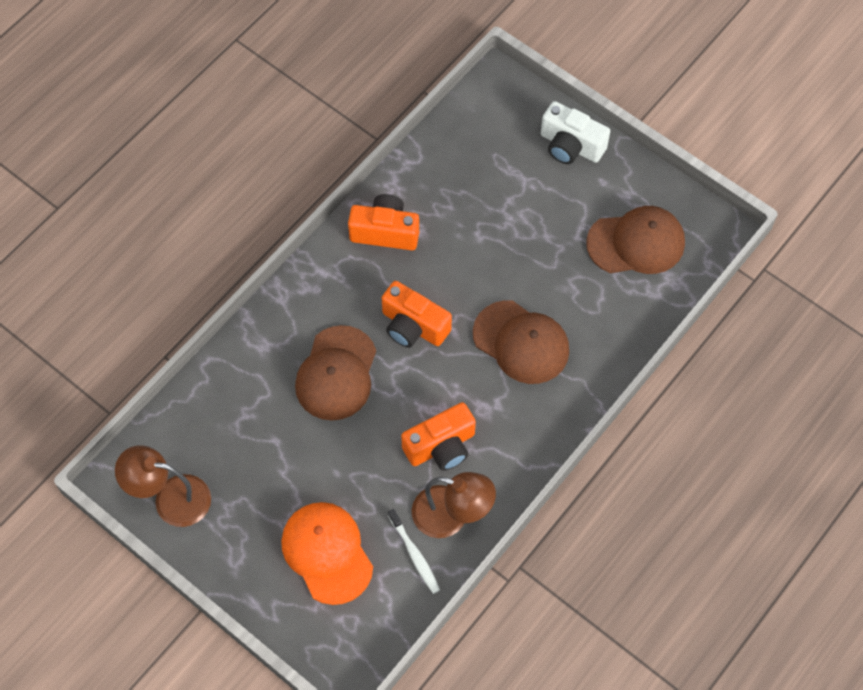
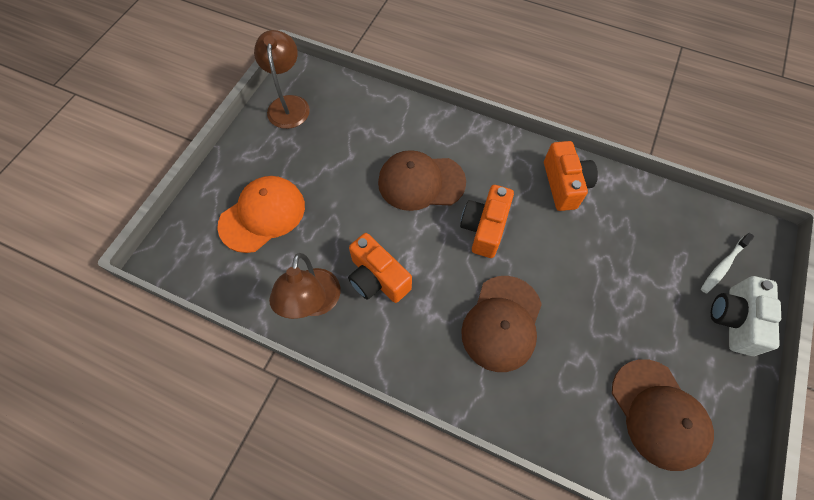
camera: 75 degrees right, 0 degrees up
(414, 555) = (271, 282): white toothbrush -> white toothbrush (723, 266)

